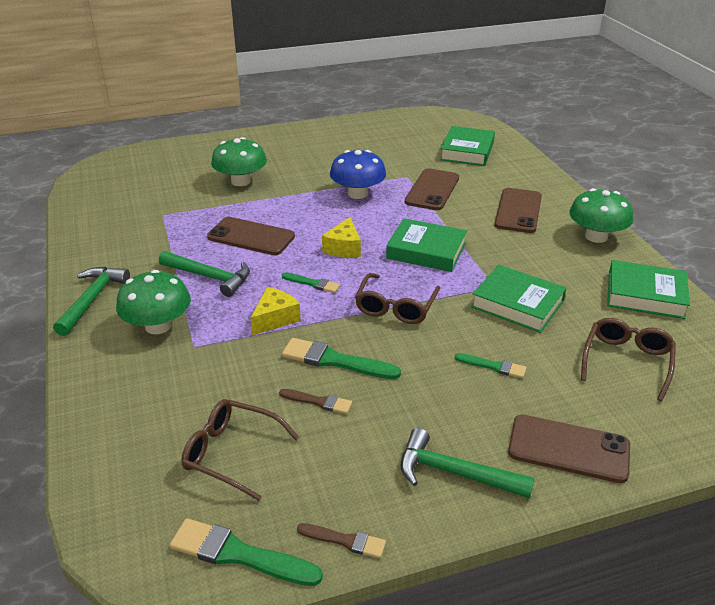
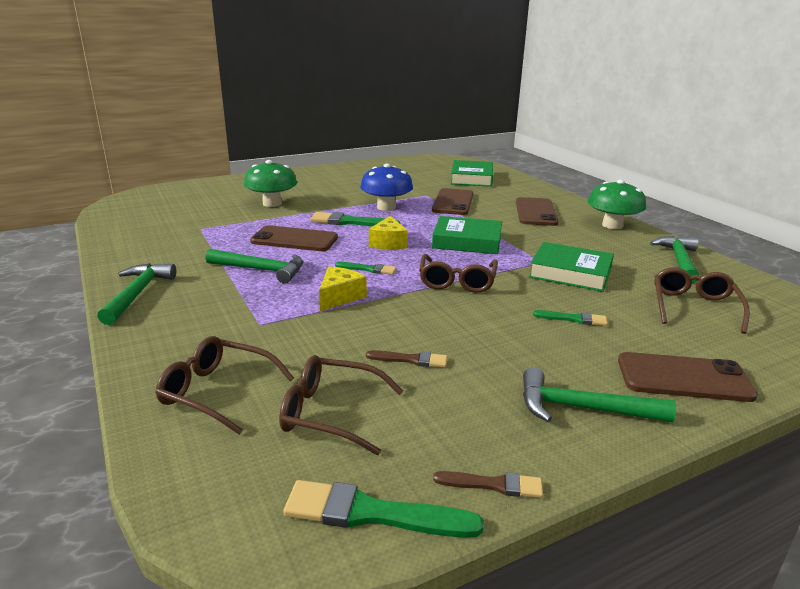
camera: 10 degrees left, 10 degrees down
(142, 420) = (217, 392): none -> brown glasses
(158, 326) = (216, 310): green mushroom -> none
(335, 361) = (414, 325): green brush -> green brush (350, 222)
(645, 295) = (679, 260): green book -> green hammer

